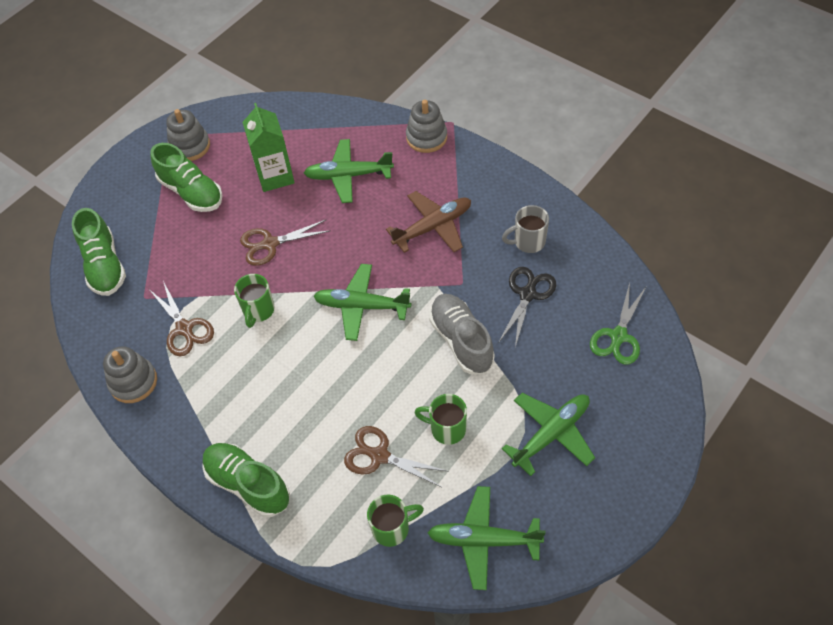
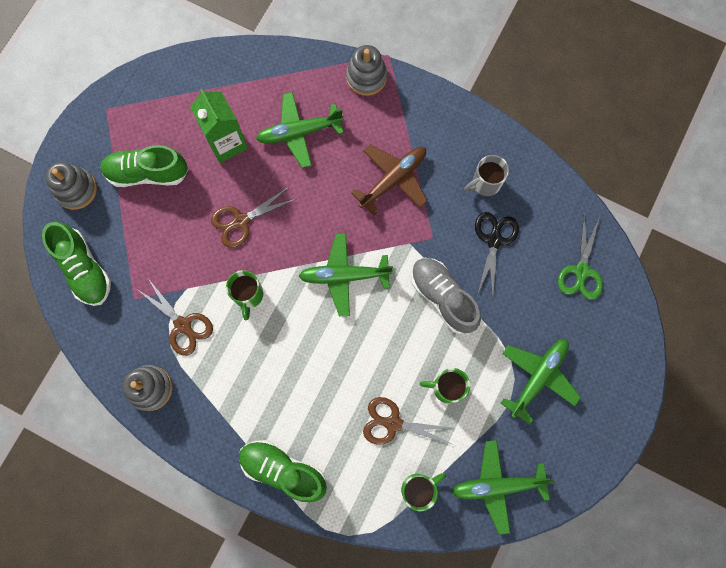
camera: 15 degrees left, 20 degrees up
(190, 146) = (131, 119): grey stacking toy -> grey stacking toy (76, 189)
(191, 192) = (147, 173): green shoe -> green shoe turned 150 degrees clockwise

